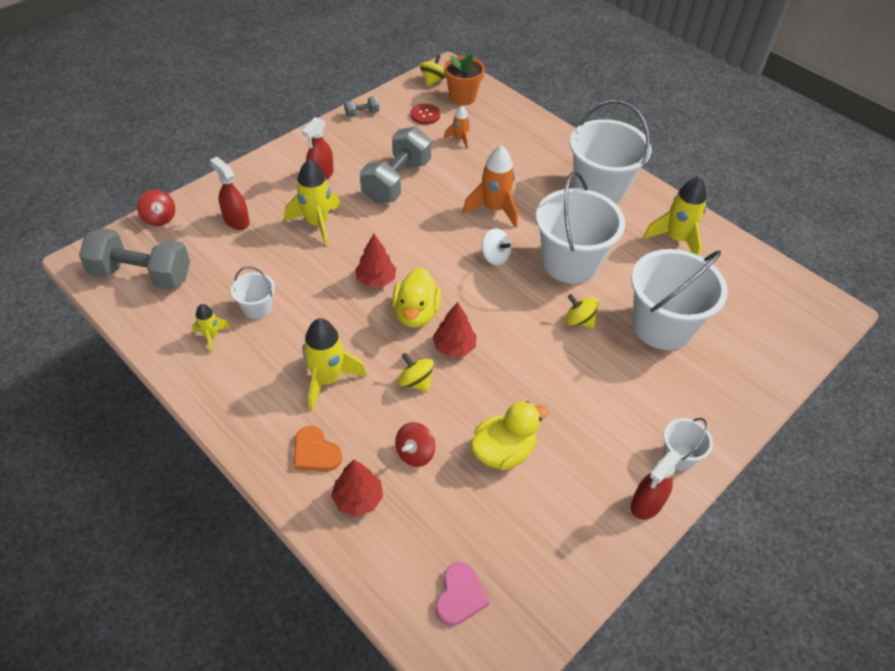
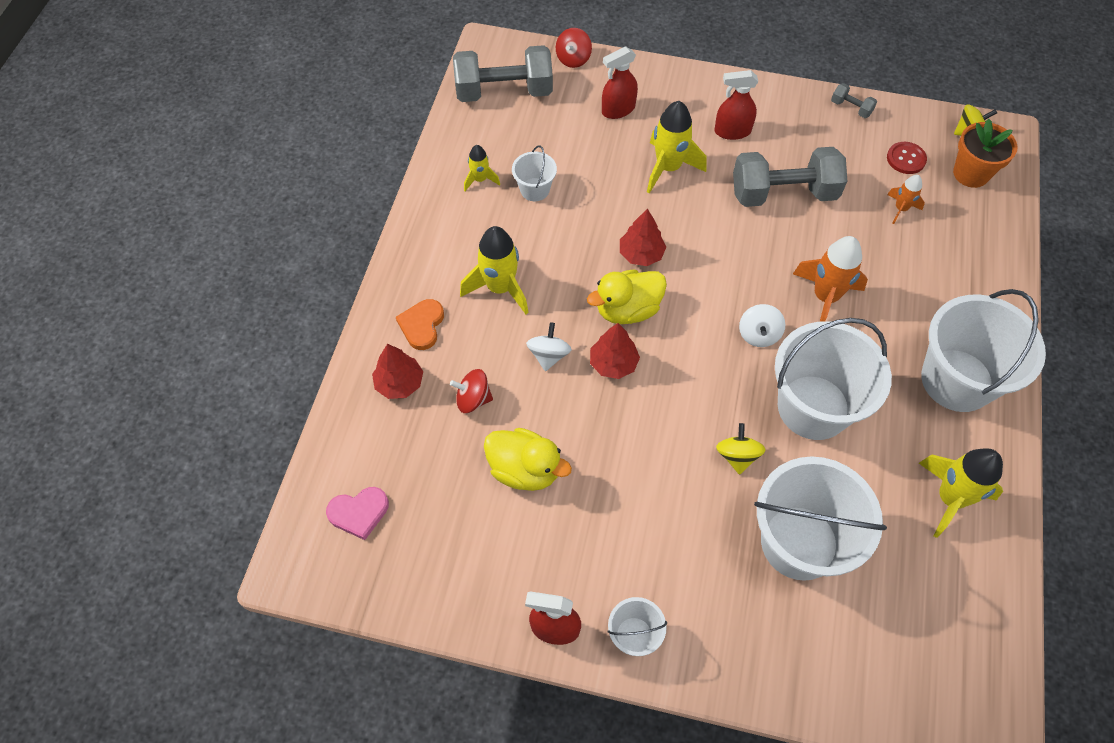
camera: 60 degrees right, 10 degrees up
(142, 275) = (504, 92): grey dumbbell -> grey dumbbell turned 75 degrees counterclockwise
(236, 221) = (618, 110): red spray bottle -> red spray bottle turned 135 degrees counterclockwise
(415, 382) = (549, 355): yellow spinning top -> white spinning top

